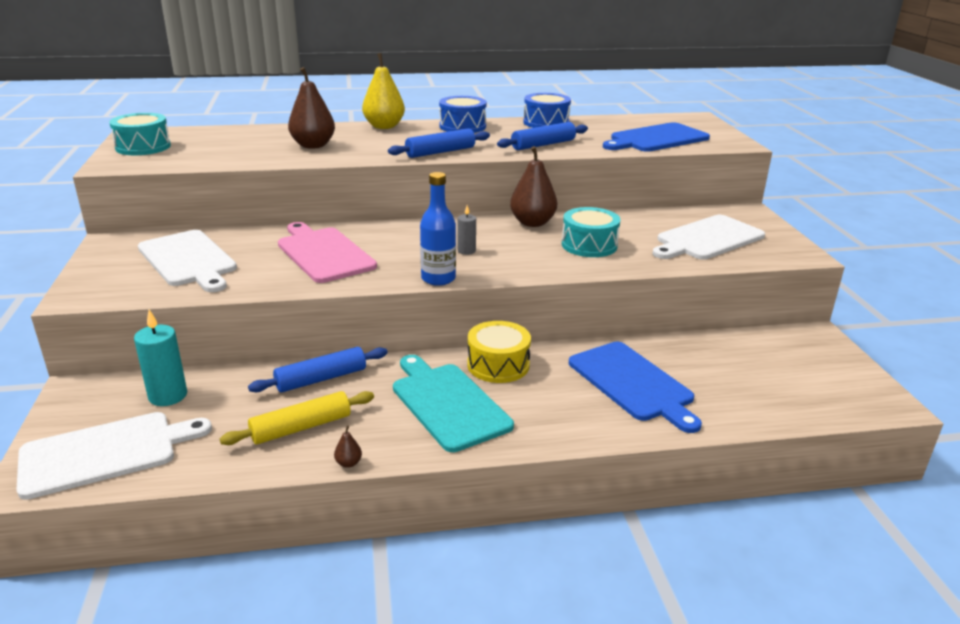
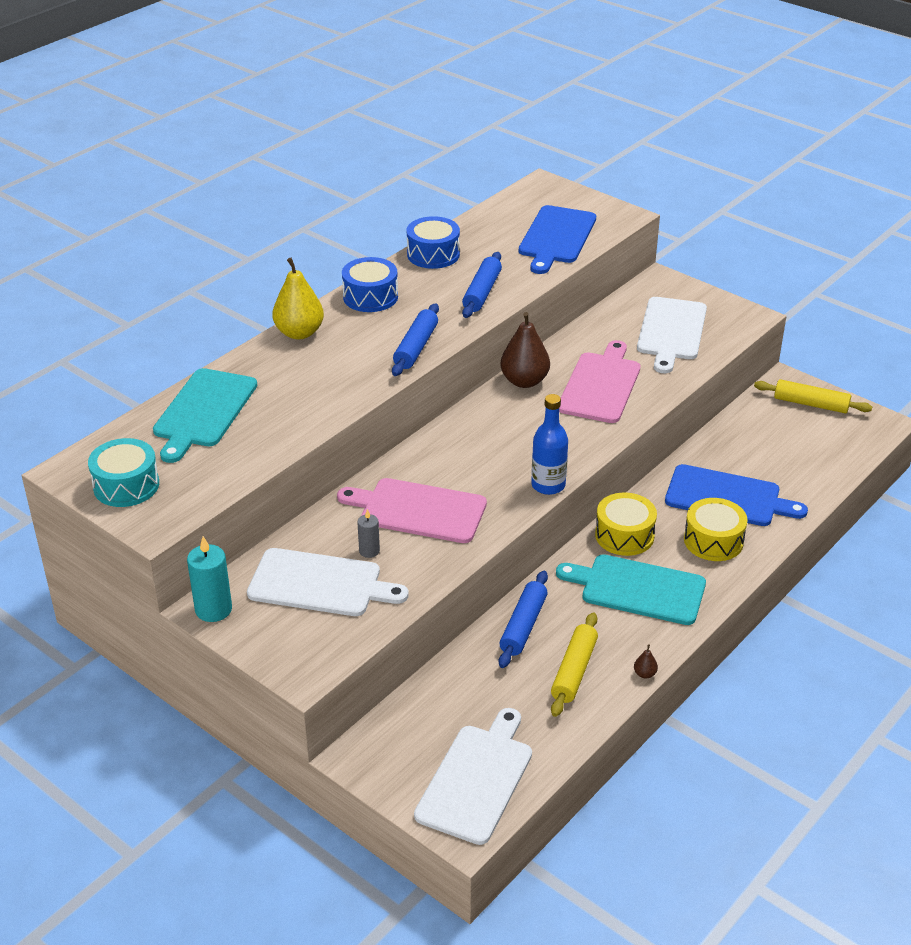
camera: 40 degrees left, 10 degrees up
(168, 396) = (437, 713): turquoise candle -> turquoise candle (213, 609)
(254, 136) = (203, 411): none -> turquoise cutting board
(313, 145) = (288, 396): brown pear -> none
(466, 251) = (523, 443): grey candle -> grey candle (369, 551)
(570, 405) = (713, 541): none -> yellow drum
(589, 245) = (601, 385): turquoise drum -> pink cutting board
(822, 359) = (811, 404): none -> yellow rolling pin

